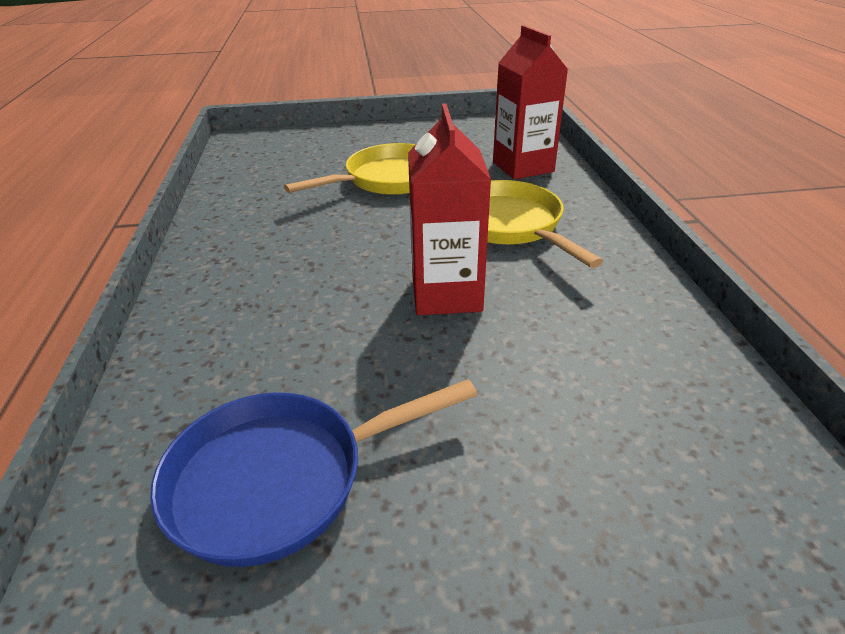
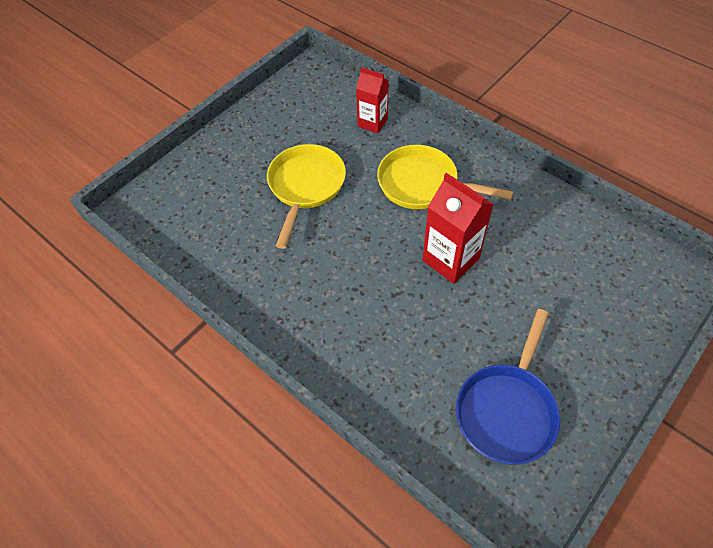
camera: 40 degrees left, 20 degrees up
(523, 167) = (372, 122): red carton -> red carton, size x0.66

